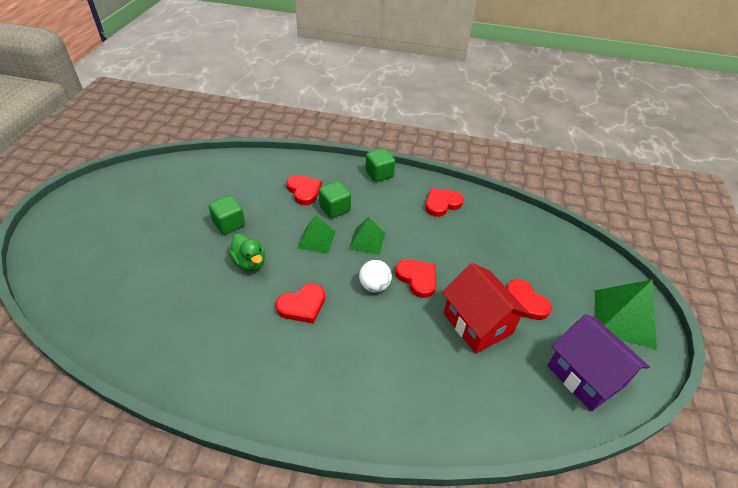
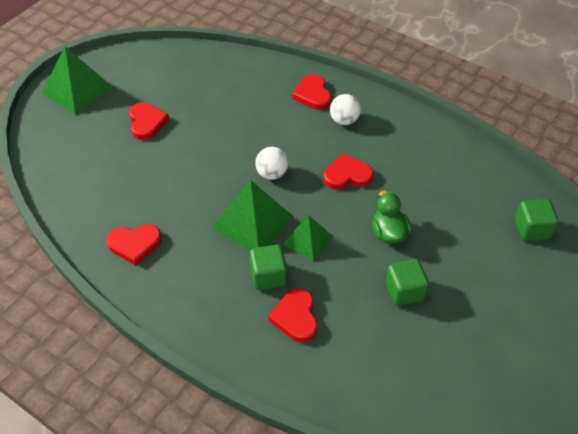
camera: 155 degrees left, 5 degrees up
(328, 373) = (344, 120): none -> white ball
(367, 241) = (253, 222): green pyramid -> green pyramid, size x1.63
(379, 174) = (180, 317): green cube -> green cube (532, 229)
(417, 278) = (226, 169): red heart -> red heart (313, 95)
(477, 323) = (202, 119): red house -> none
(585, 376) = (152, 68): purple house -> none

